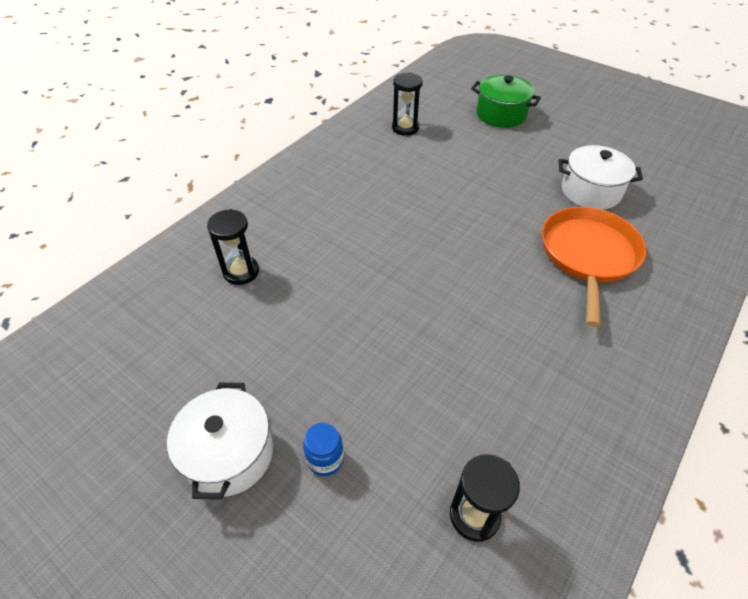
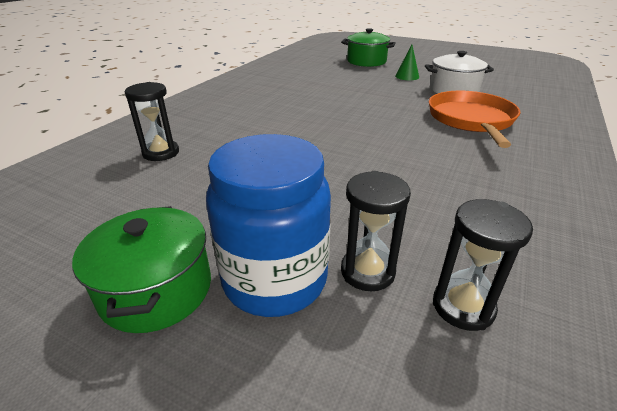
camera: 10 degrees left, 15 degrees down
(229, 454) = (157, 290): white pot -> green pot
(325, 459) = (275, 279): blue jar -> blue jar, size x2.38
(405, 128) = (294, 71): black hourglass -> black hourglass (367, 271)
(542, 155) = (407, 76): none -> green cone

